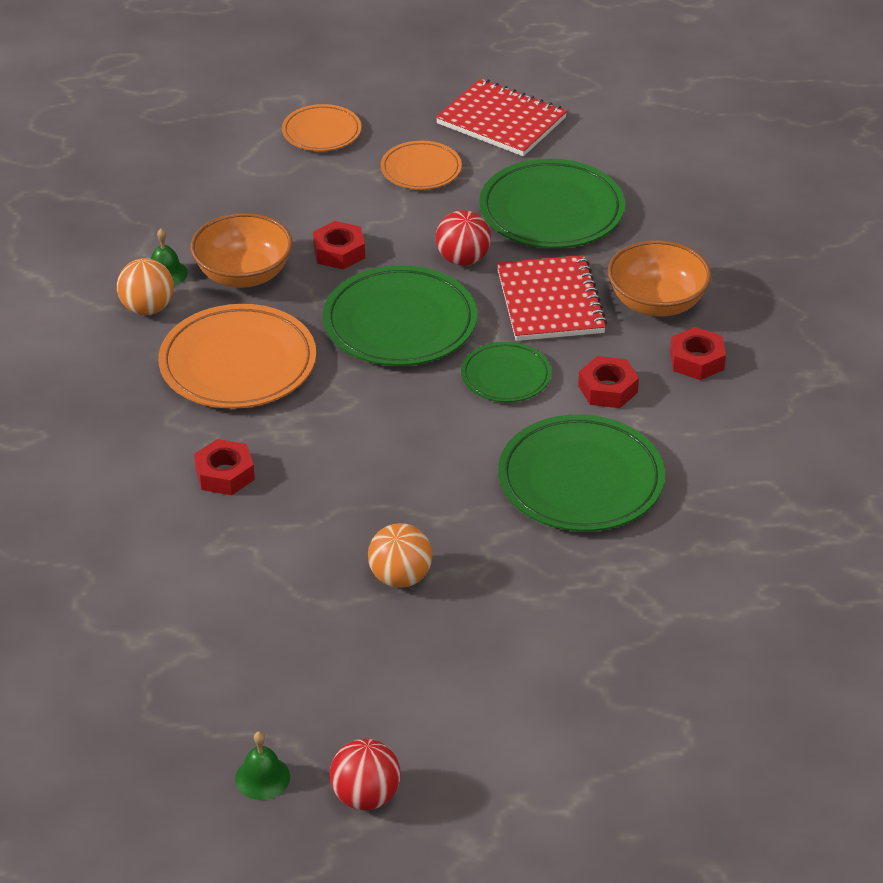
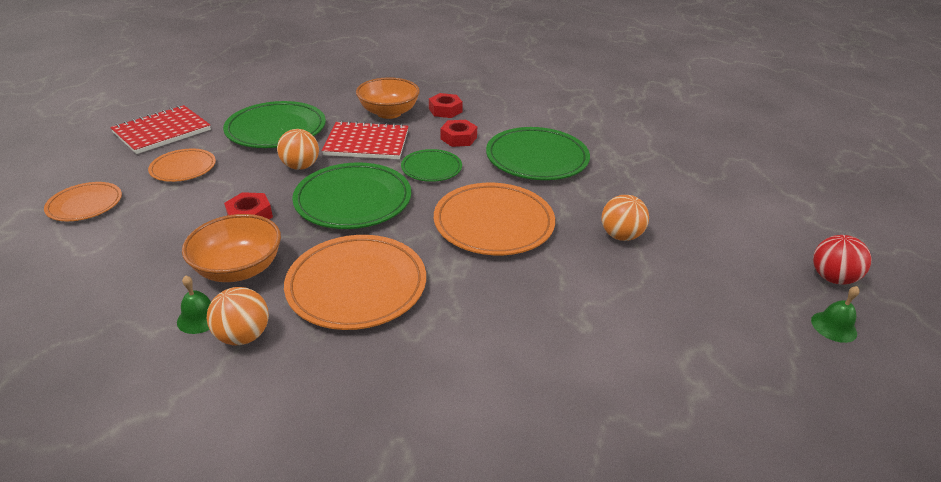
camera: 80 degrees left, 5 degrees down
(225, 474) = (495, 309): red nut -> none
(390, 454) = (493, 223): none -> orange plate
(463, 259) = (301, 166): red ball -> orange ball

